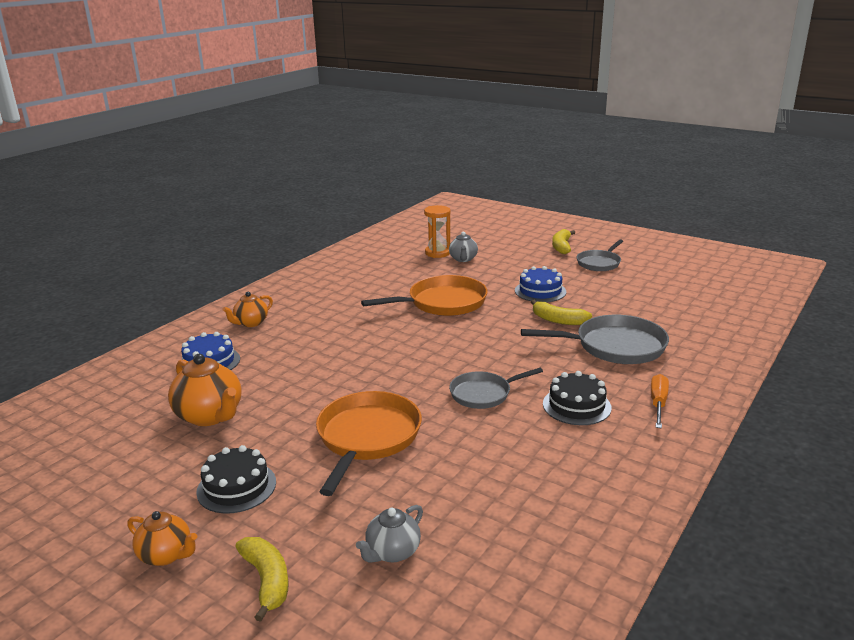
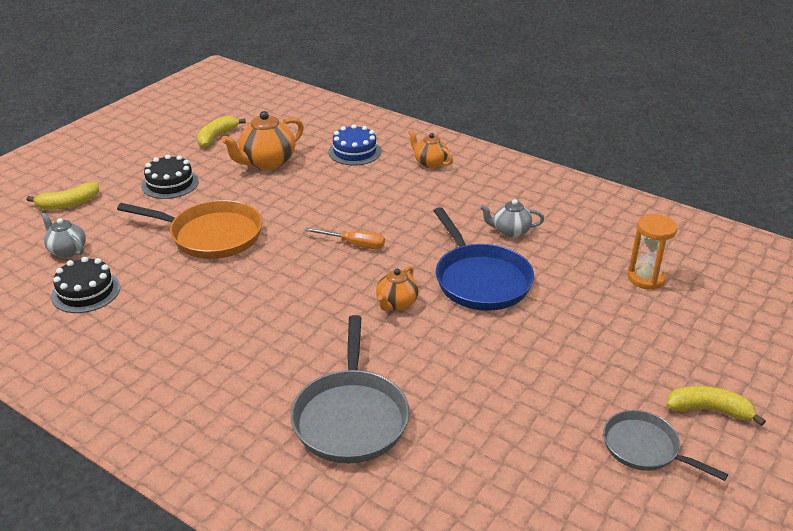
camera: 90 degrees right, 10 degrees up
(166, 555) = (111, 167): orange teapot -> orange teapot (396, 303)
(443, 303) = (480, 280): orange pan -> blue pan
(463, 259) = (628, 301): grey teapot -> grey teapot (510, 231)
(483, 394) = (264, 302): grey pan -> none
(540, 291) = (522, 366): blue cake -> none
(558, 320) = (428, 374): yellow banana -> yellow banana (217, 137)
(576, 406) = (223, 364): black cake -> black cake (86, 291)
(658, 403) = (209, 431): orange screwdriver -> orange screwdriver (354, 244)

